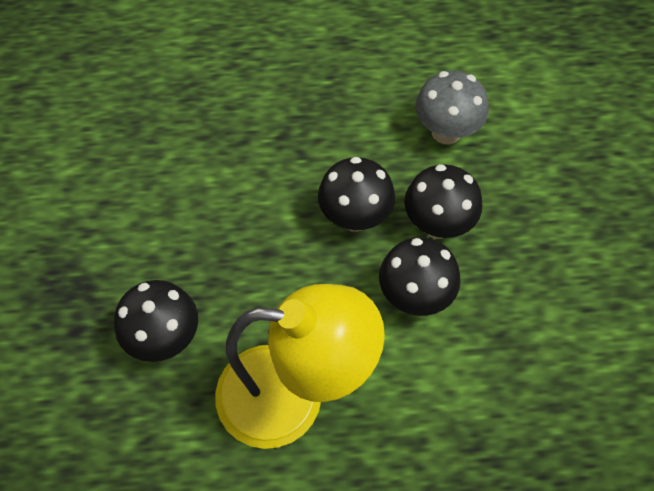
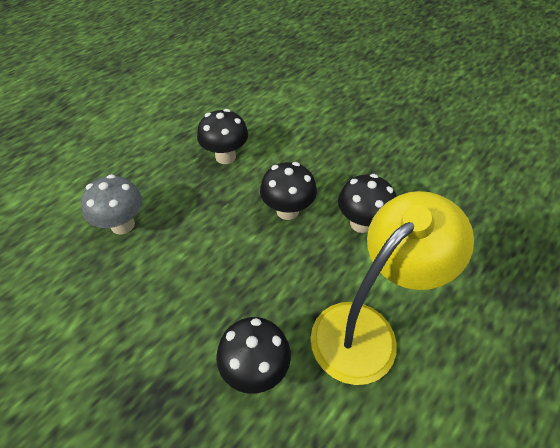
camera: 45 degrees left, 10 degrees down
(437, 224) = (331, 182): black mushroom -> black mushroom (225, 156)
(446, 132) = (284, 140): grey mushroom -> grey mushroom (122, 224)

